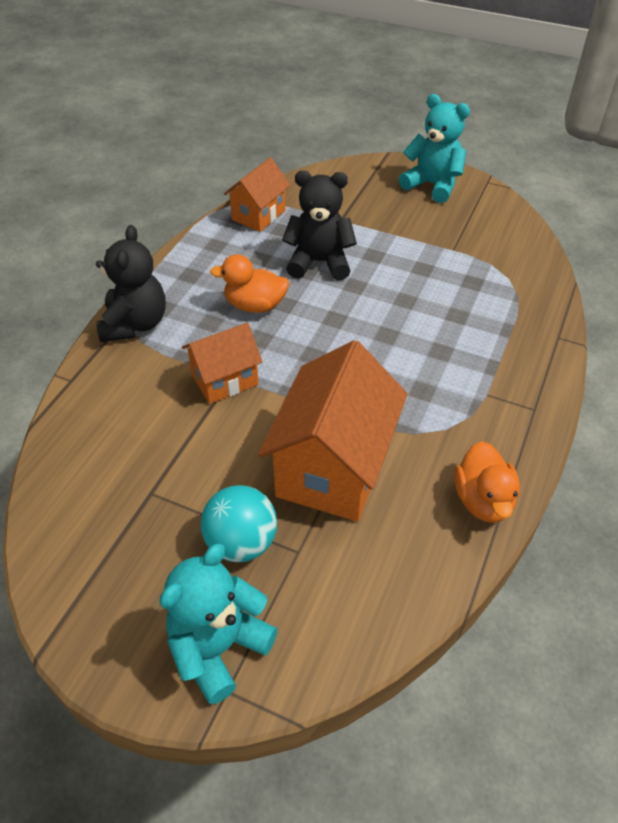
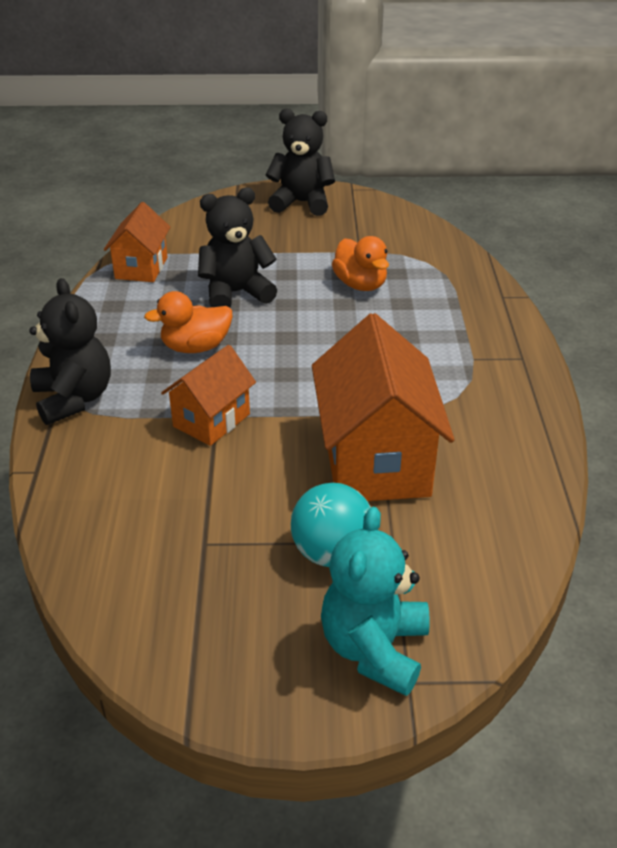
camera: 25 degrees left, 10 degrees down
(432, 185) = (302, 203): turquoise teddy bear -> black teddy bear
(483, 500) = (529, 442): orange duck -> orange duck (360, 285)

